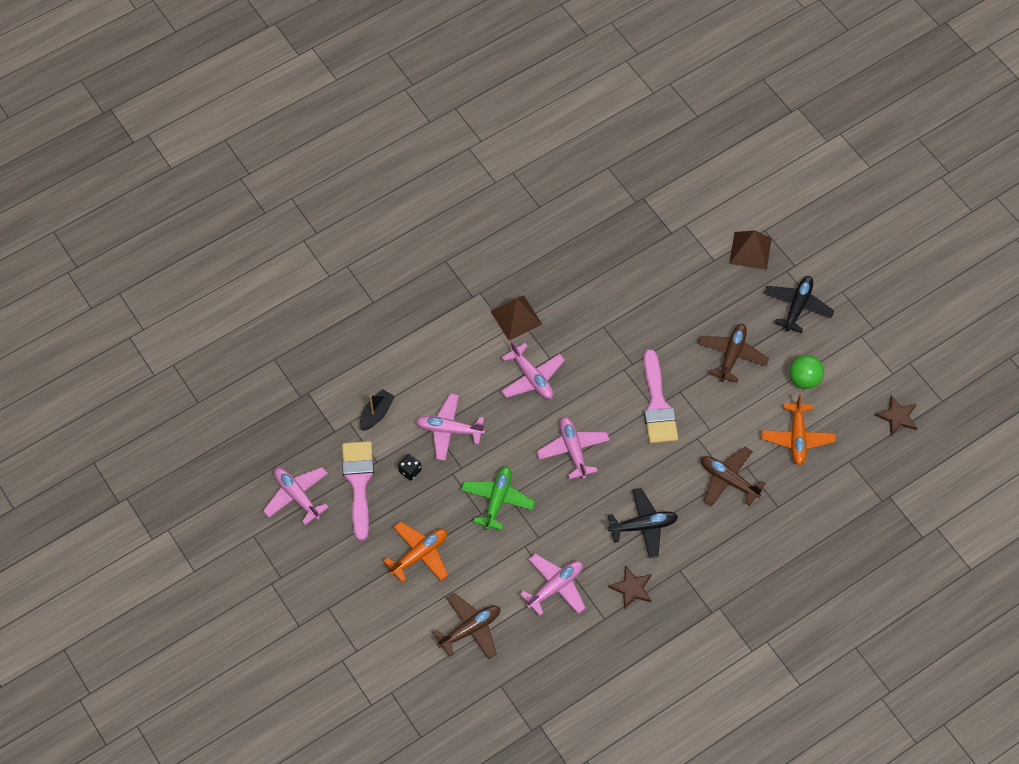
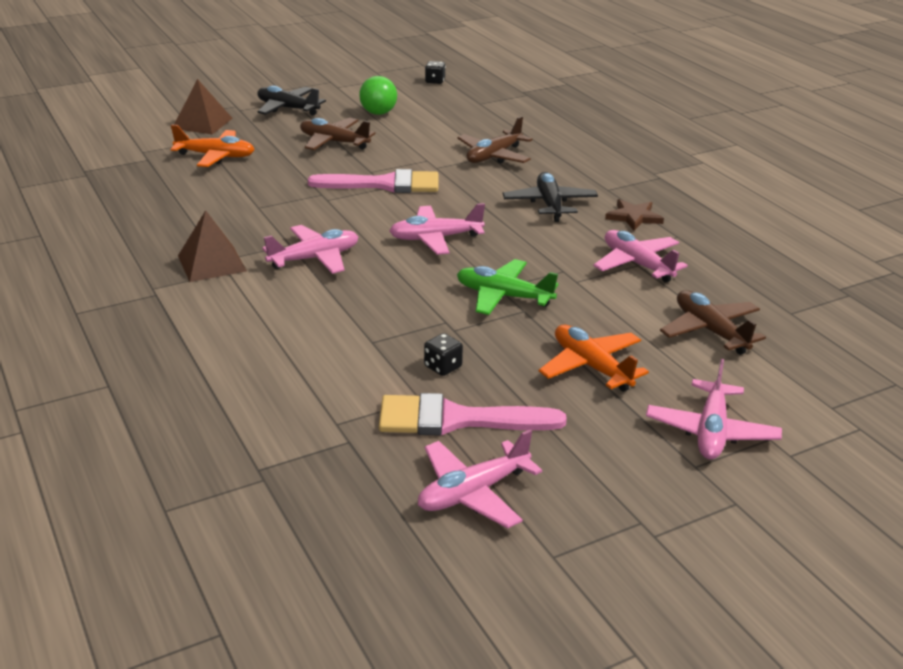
camera: 85 degrees left, 30 degrees down
(376, 413) = (328, 393): black boat -> none
(449, 430) = (379, 328): pink plane -> pink plane (711, 431)
(797, 438) = (448, 121): orange plane -> orange plane (215, 156)
(897, 417) = (435, 81): brown star -> black dice

